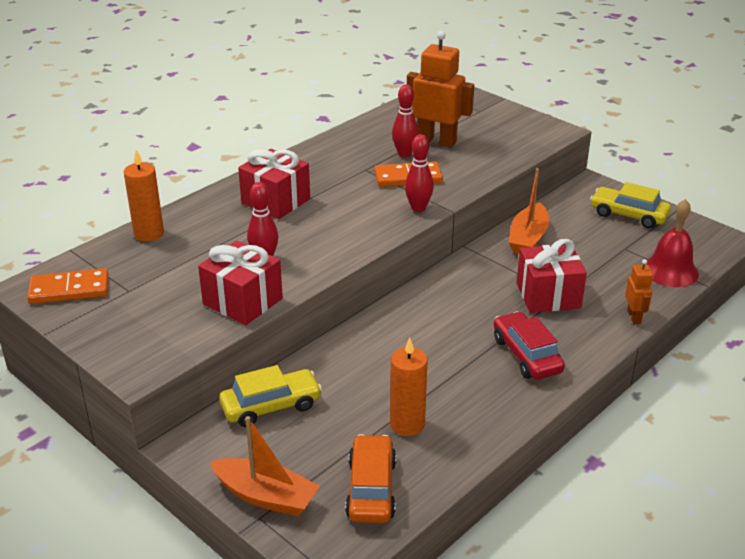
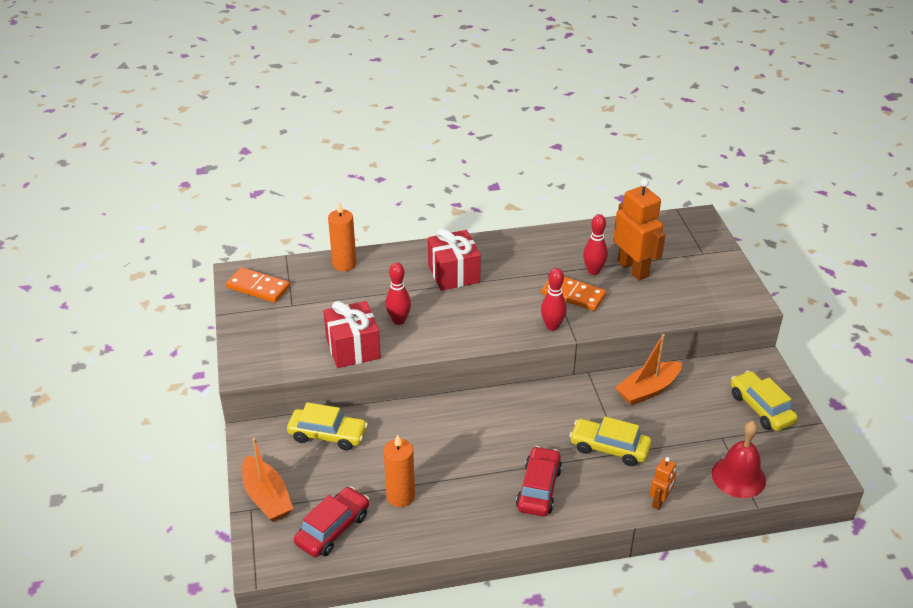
camera: 35 degrees right, 5 degrees up
(371, 489) = (333, 529): orange car -> red car
(548, 295) = (609, 448): red gift -> yellow car

